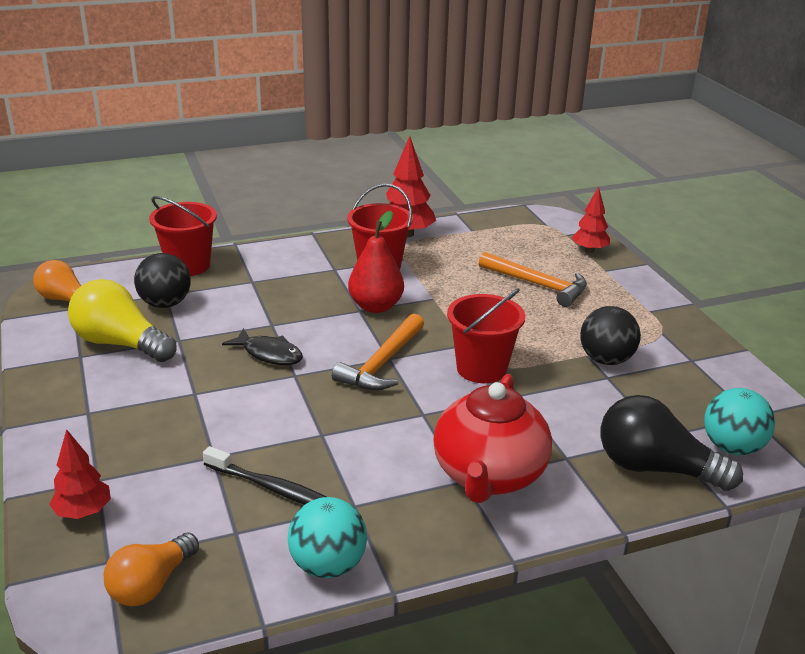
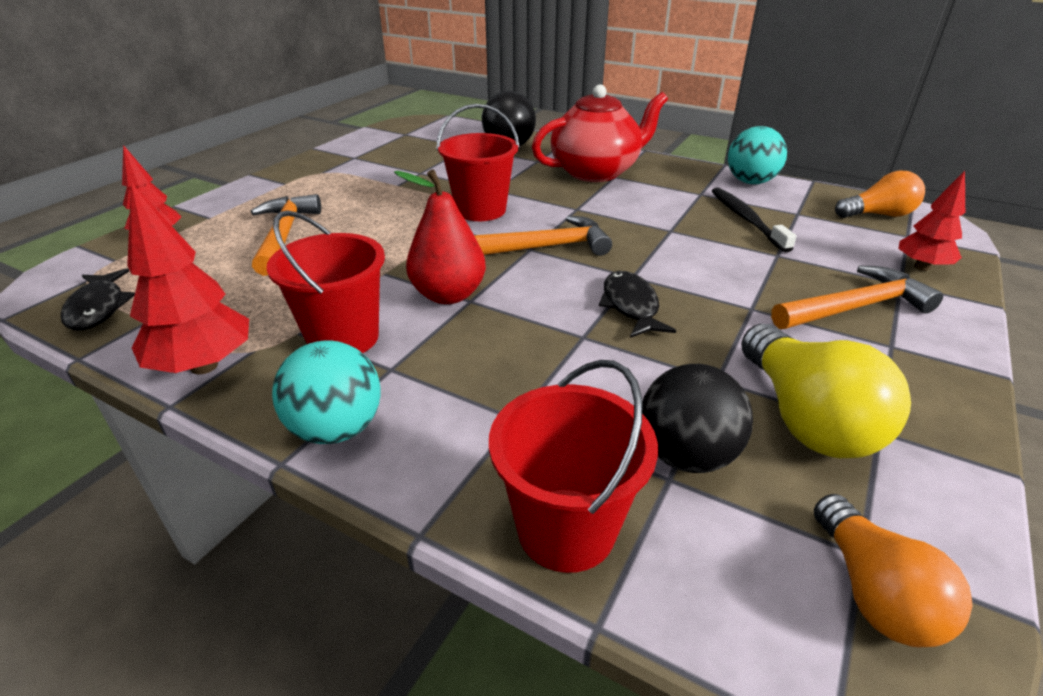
camera: 130 degrees left, 5 degrees up
(124, 432) = (855, 307): none -> orange hammer
(504, 223) = (98, 308): none -> black fish
(606, 360) = (395, 178): black ball -> none
(732, 447) = (449, 132): turquoise ball -> turquoise ball (337, 429)

